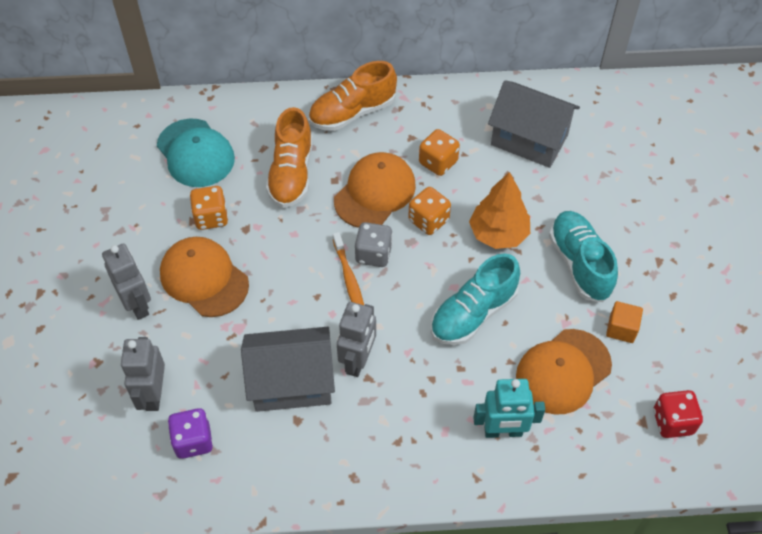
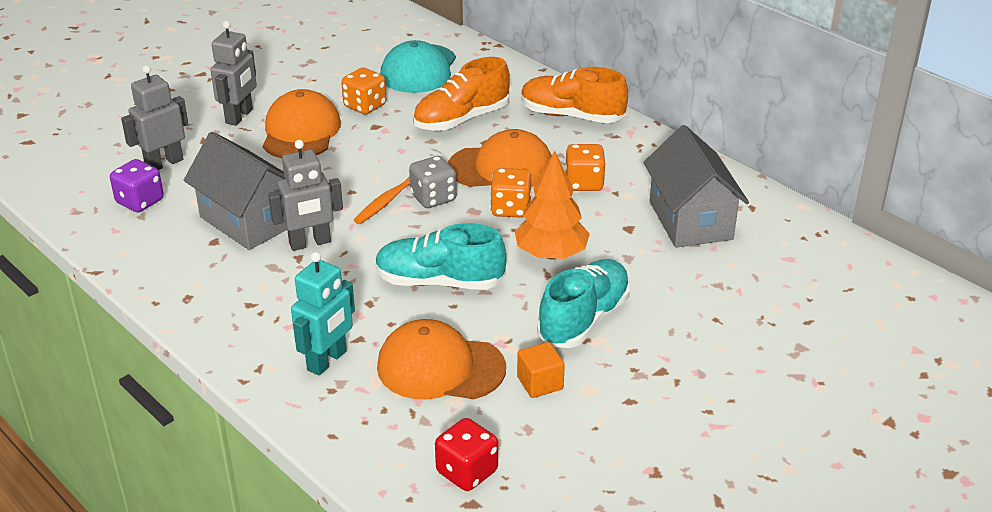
camera: 50 degrees right, 20 degrees down
(503, 431) = (327, 361): turquoise robot -> turquoise robot turned 105 degrees counterclockwise

